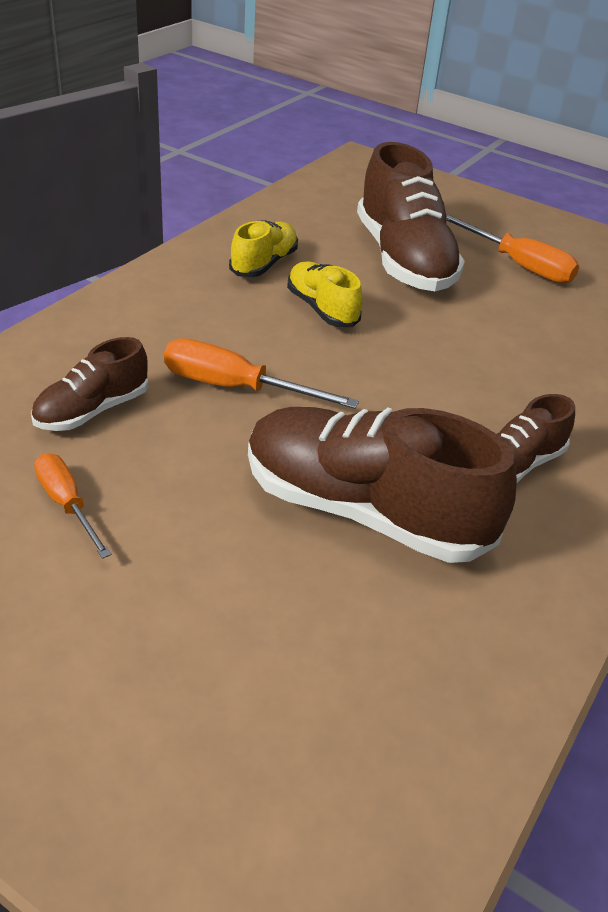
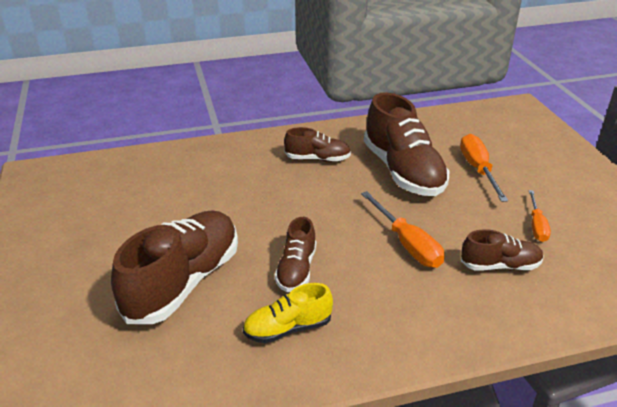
camera: 135 degrees left, 5 degrees down
(322, 309) = (296, 270): yellow shoe -> brown shoe
(518, 265) = (119, 241): orange screwdriver -> orange screwdriver (478, 169)

